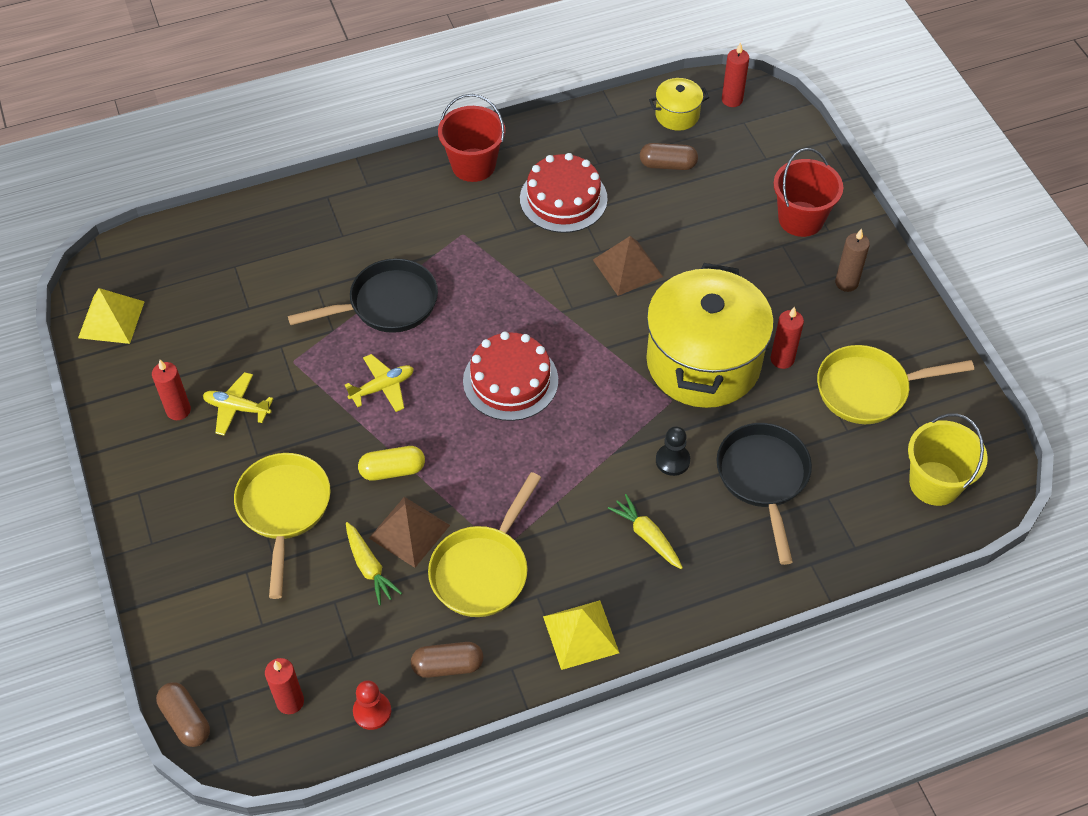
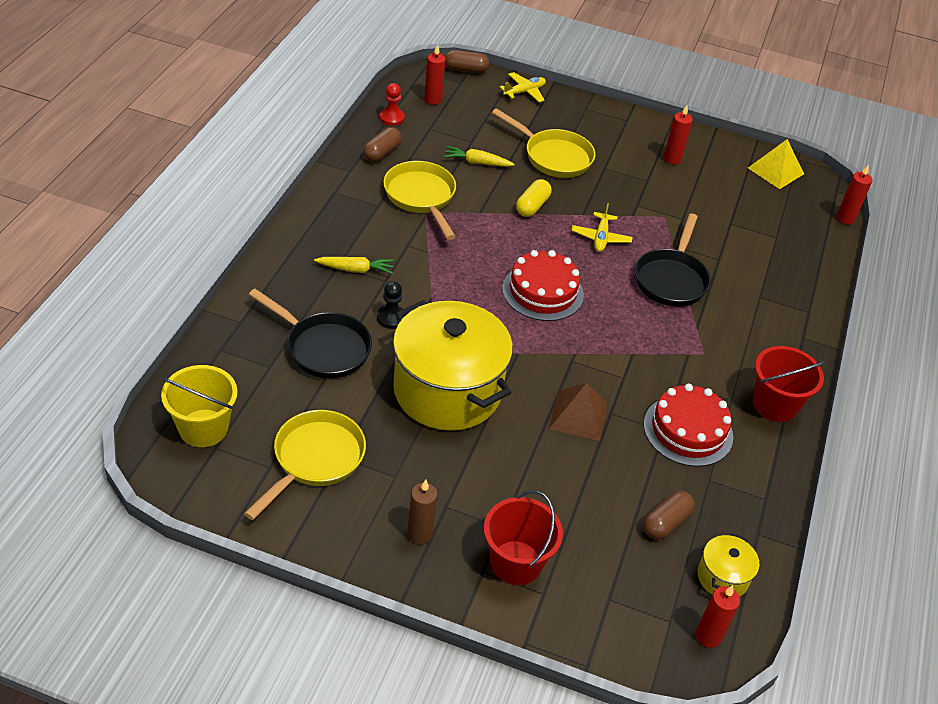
camera: 125 degrees right, 10 degrees down
(237, 408) = (649, 178): yellow plane -> yellow plane (524, 92)
(409, 531) = (482, 188): brown pyramid -> none
(581, 634) = (333, 204): yellow pyramid -> none
(782, 359) = (399, 434): red candle -> red candle (845, 218)

